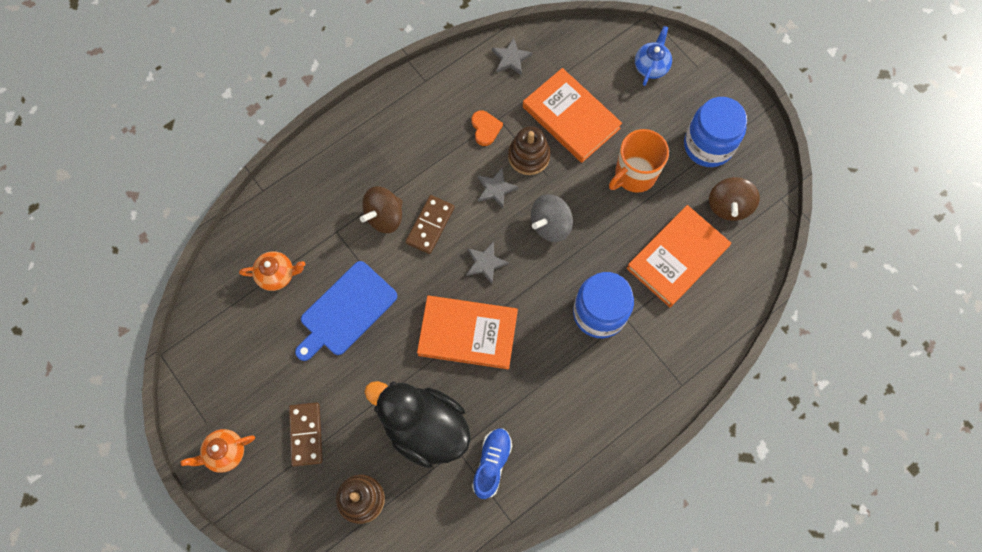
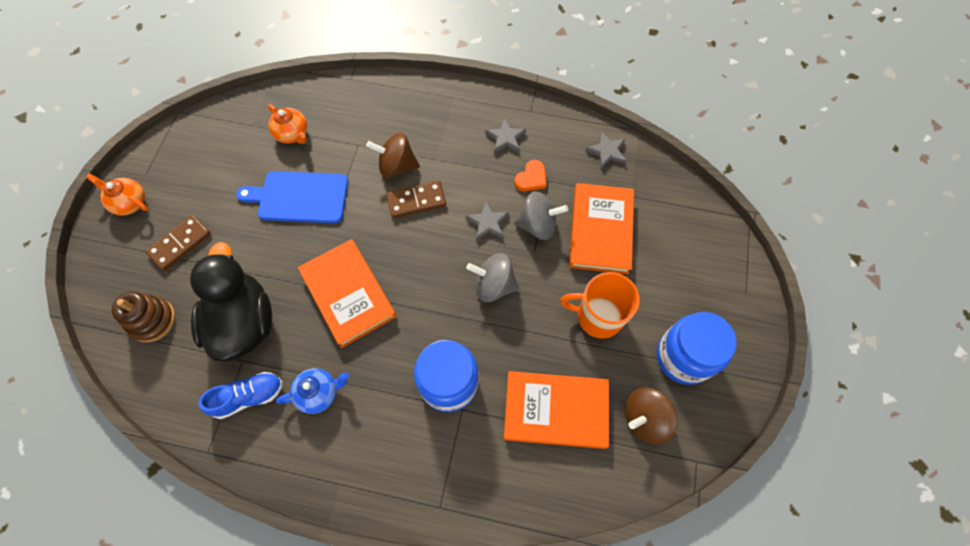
camera: 50 degrees right, 5 degrees down
(485, 263) = (418, 262): grey star -> grey star (505, 138)
(529, 156) = (537, 225): brown stacking toy -> grey spinning top
(651, 66) = (707, 256): blue teapot -> blue teapot (319, 393)

